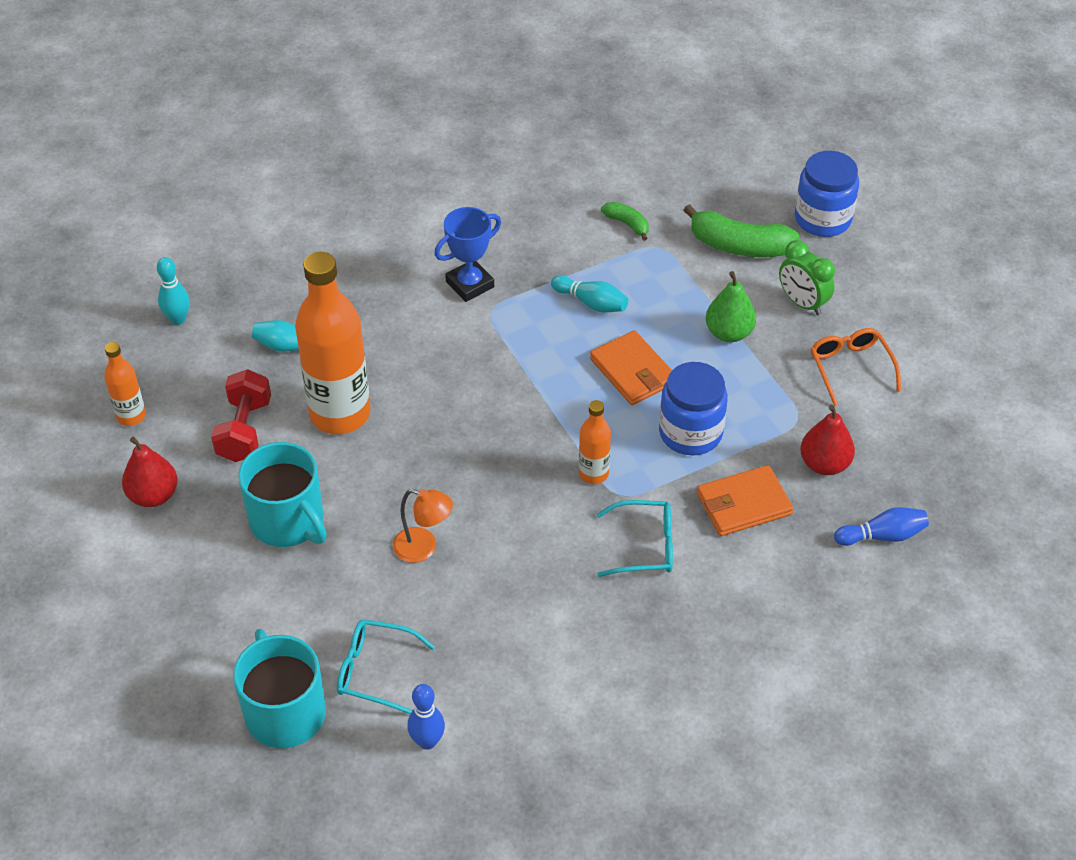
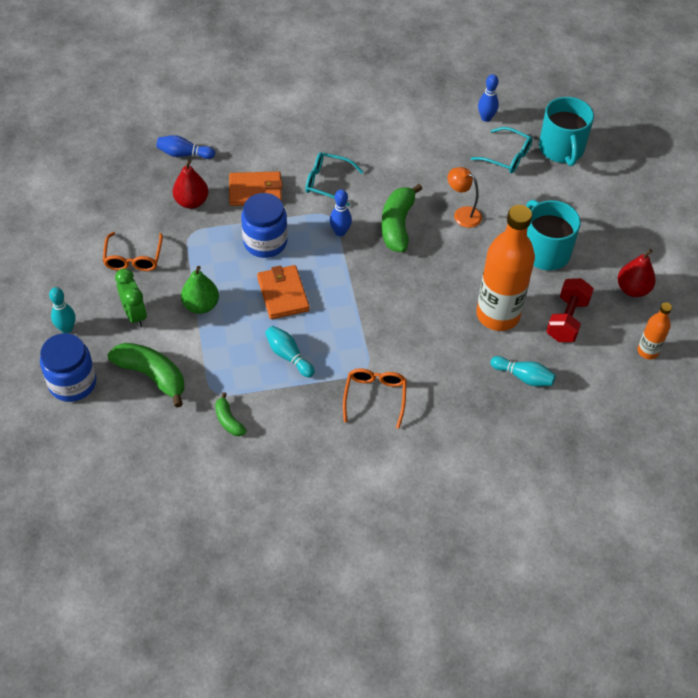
camera: 165 degrees left, 5 degrees up
(178, 319) = (610, 425): turquoise bowling pin -> turquoise bowling pin (67, 329)
(470, 284) = (375, 397): blue trophy -> orange glasses
(515, 505) = (397, 225): none -> green banana
(593, 474) = (340, 232): orange bottle -> blue bowling pin

